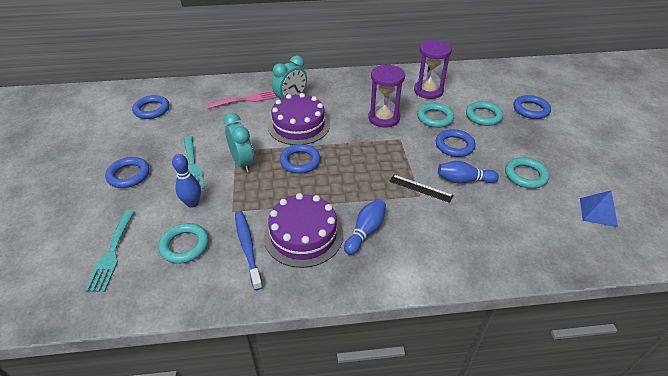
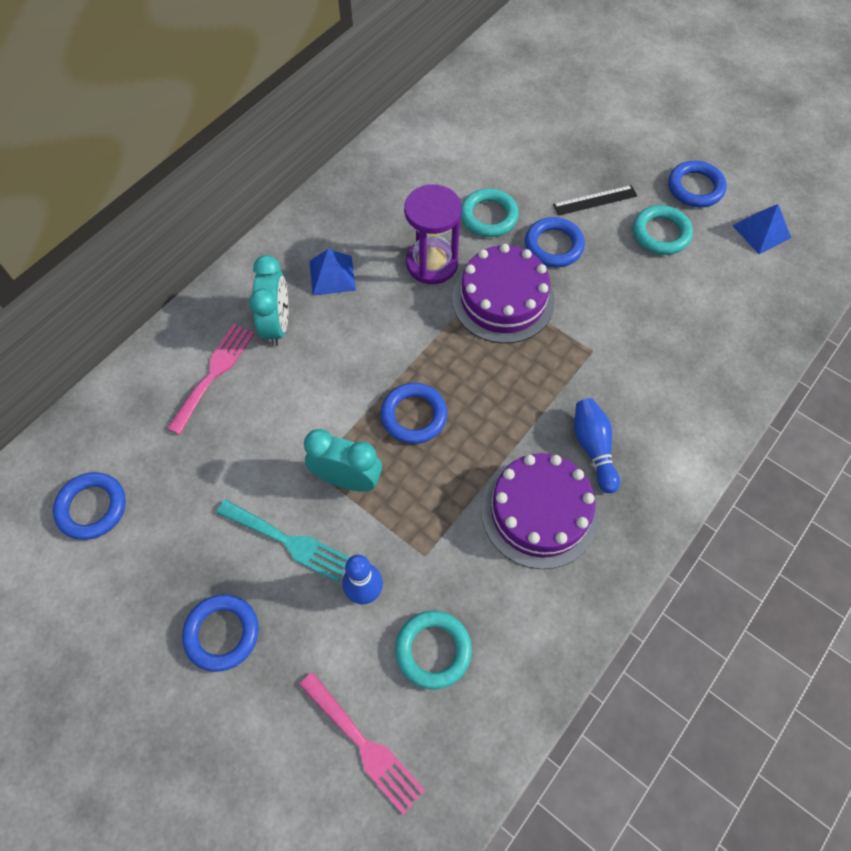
camera: 45 degrees left, 20 degrees up
(111, 254) = (364, 746): turquoise fork -> pink fork
(247, 247) = (503, 583): blue toothbrush -> none
(298, 125) = (342, 360): purple cake -> purple cake (503, 299)
(335, 98) = (332, 275): none -> blue pyramid
(420, 188) = (583, 339): black ruler -> black ruler (595, 200)
(428, 91) = (434, 174): purple hourglass -> none
(463, 180) = (612, 291): blue bowling pin -> none
(483, 116) = (537, 171): turquoise ring -> none
(531, 109) = (575, 122): blue ring -> blue ring (695, 188)

